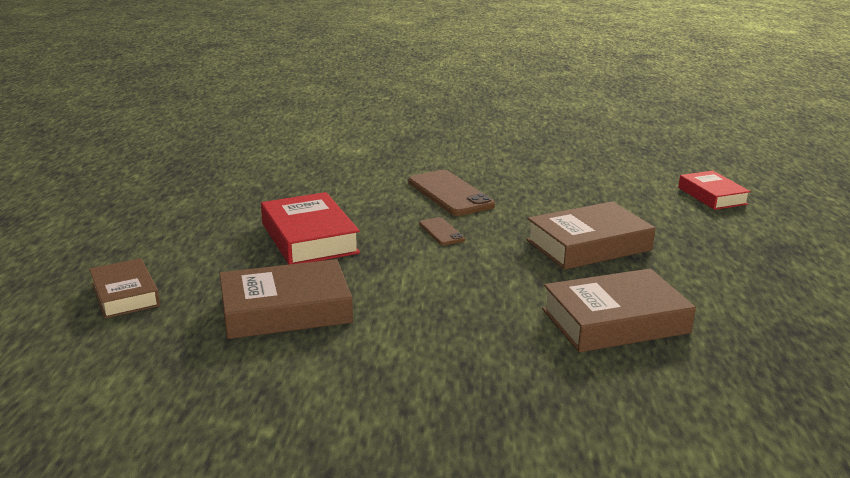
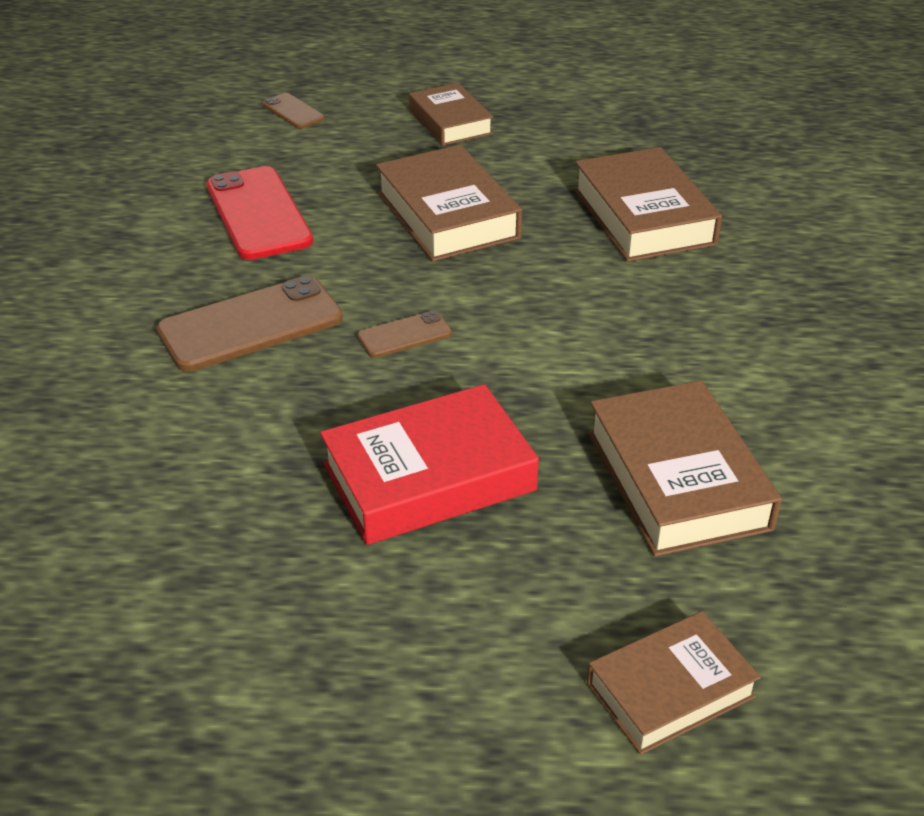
camera: 90 degrees left, 15 degrees up
(569, 191) = (258, 214): none -> red phone
(712, 196) = (293, 112): red book -> brown phone
(733, 247) = (450, 122): none -> brown book

